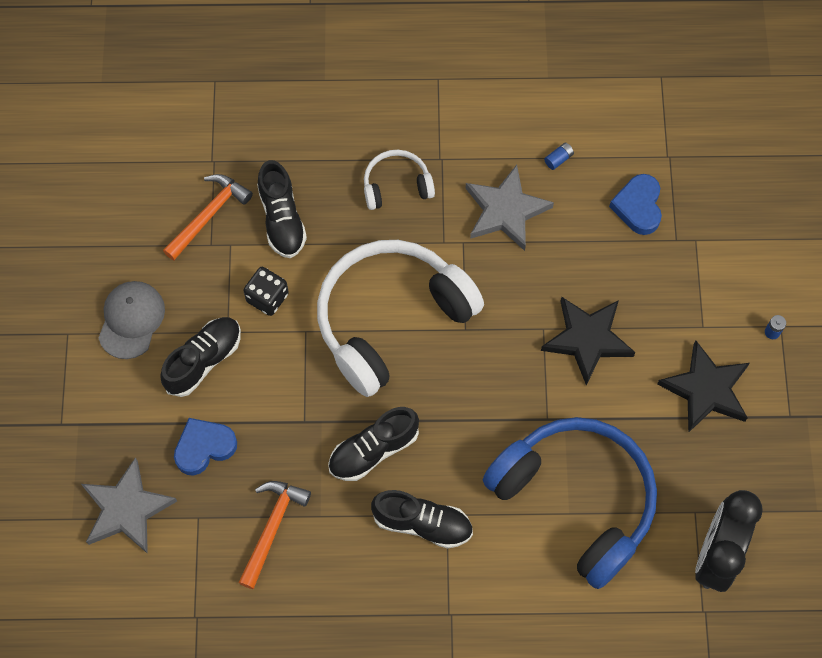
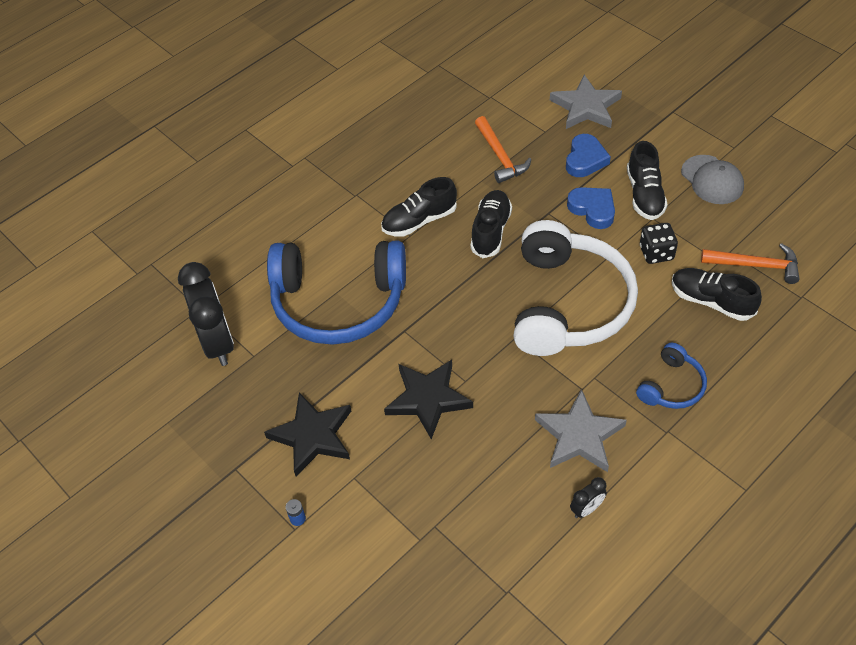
camera: 140 degrees right, 15 degrees down
(209, 215) = (755, 265): orange hammer -> orange hammer turned 75 degrees counterclockwise
(396, 185) = (671, 386): white headphones -> blue headphones
(558, 159) = (586, 509): blue battery -> black clock
(638, 207) = (488, 526): blue heart -> blue heart (592, 209)

